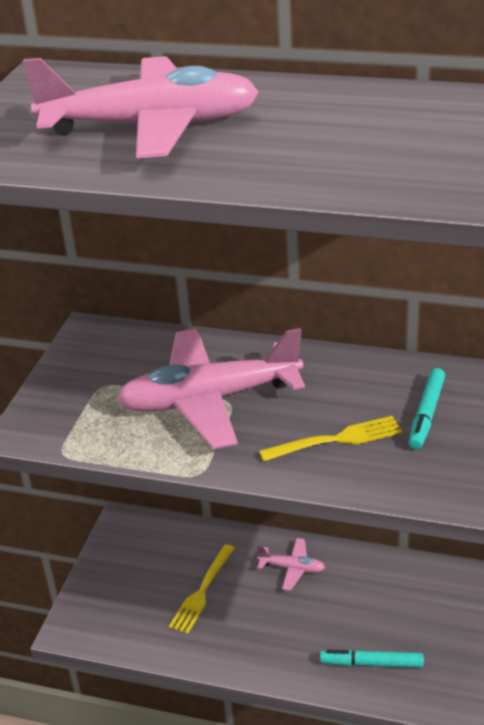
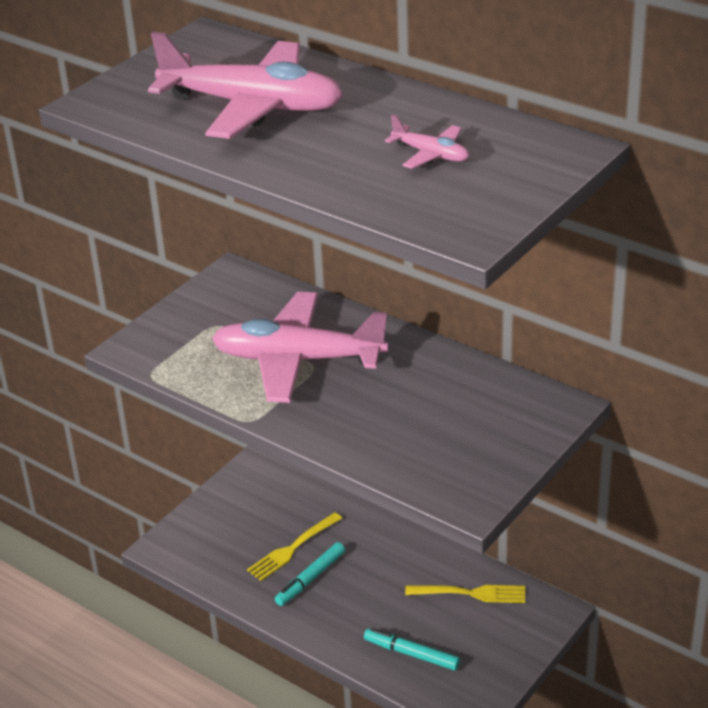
camera: 20 degrees right, 0 degrees up
(292, 568) = (386, 551): pink plane -> pink plane (430, 154)
(335, 440) = (383, 422): yellow fork -> yellow fork (470, 593)
(426, 414) = (478, 421): turquoise marker -> turquoise marker (310, 579)

